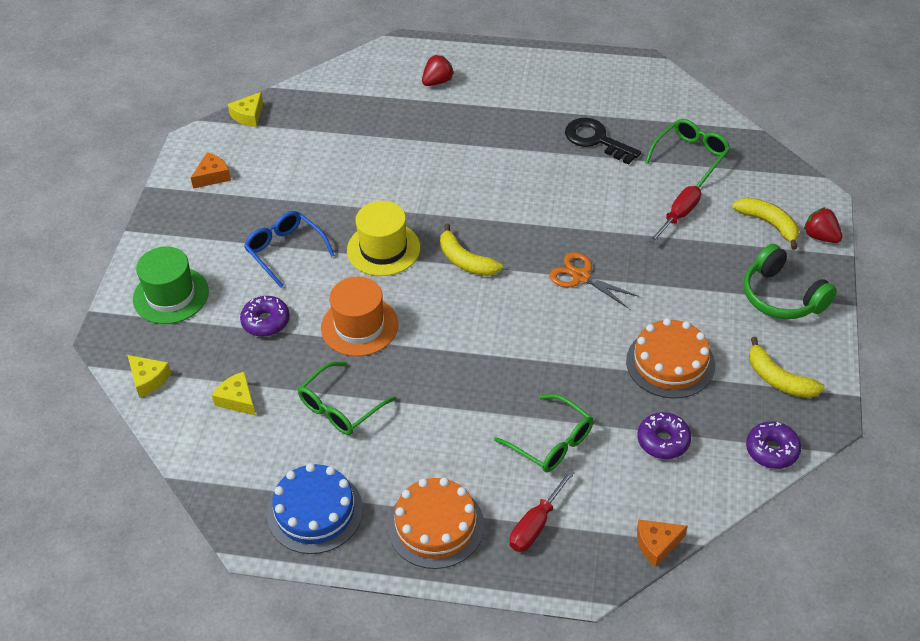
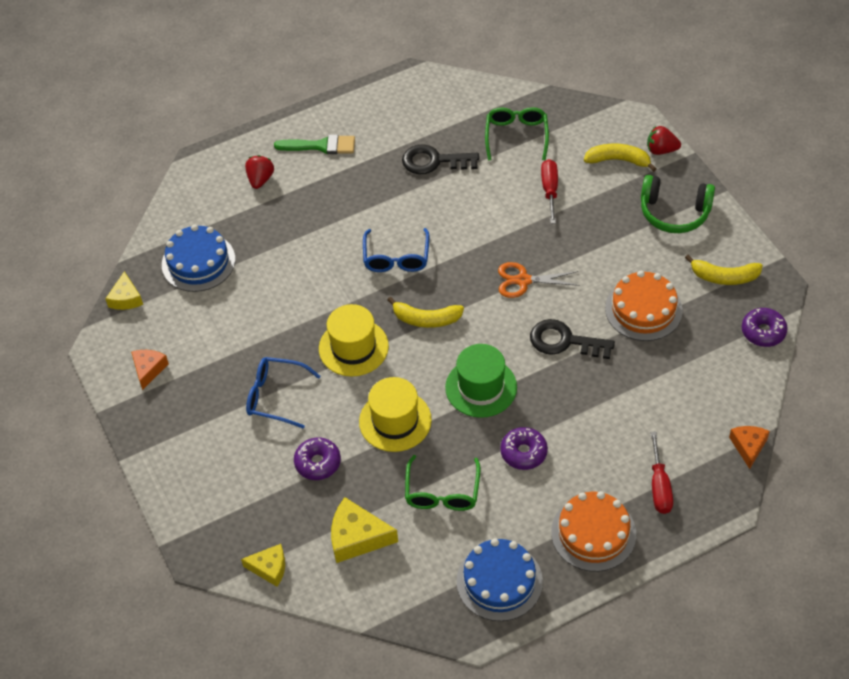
camera: 35 degrees left, 5 degrees up
(171, 295) = (217, 490): green hat -> green hat (481, 387)
(237, 399) = (357, 537): yellow cheese -> yellow cheese, size x1.55
(328, 118) = (198, 262): none -> blue cake
(359, 326) = (395, 421): orange hat -> yellow hat
(488, 199) = (396, 258): none -> blue glasses
(511, 81) = (321, 146): none -> green brush
(551, 442) = (616, 420): green glasses -> none
(569, 348) = (564, 341): none -> black key
(657, 544) = (748, 446): orange cheese -> orange cheese turned 150 degrees clockwise
(663, 441) = (689, 370): purple donut -> purple donut (523, 452)

